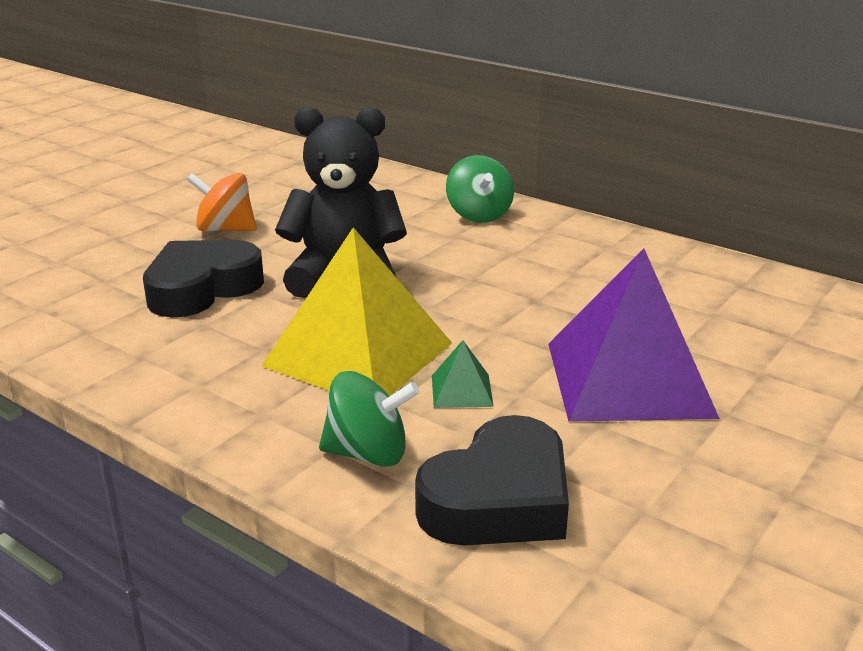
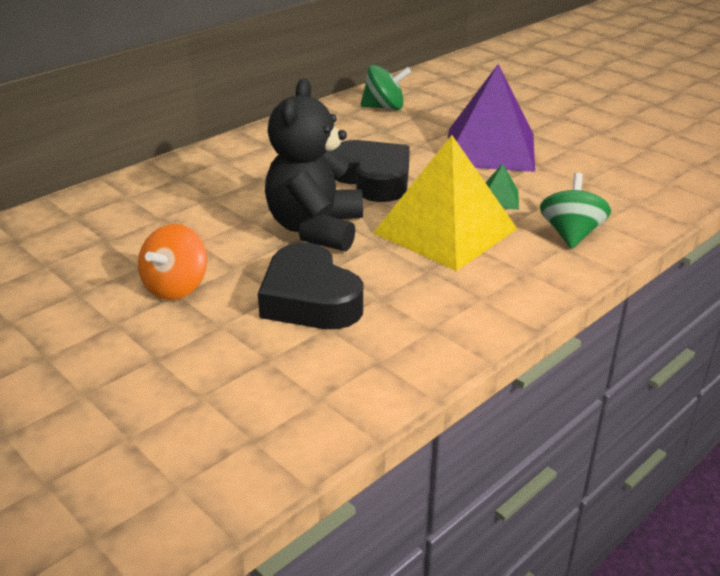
camera: 80 degrees left, 5 degrees up
(479, 215) = (221, 165): green spinning top -> green spinning top (384, 107)
(499, 500) = (613, 199): black heart -> black heart (373, 179)

